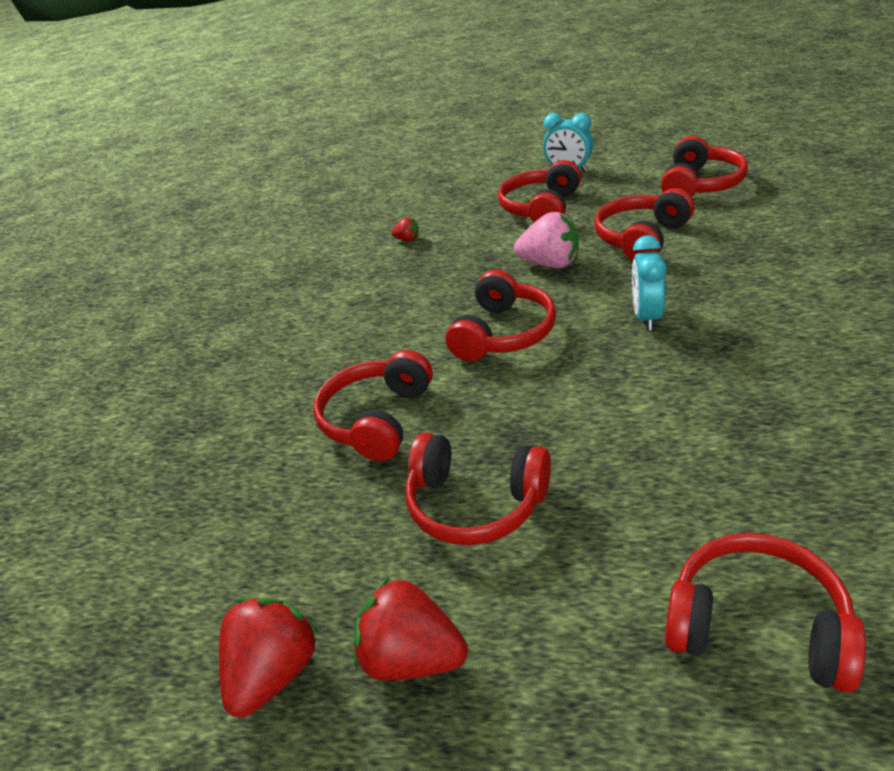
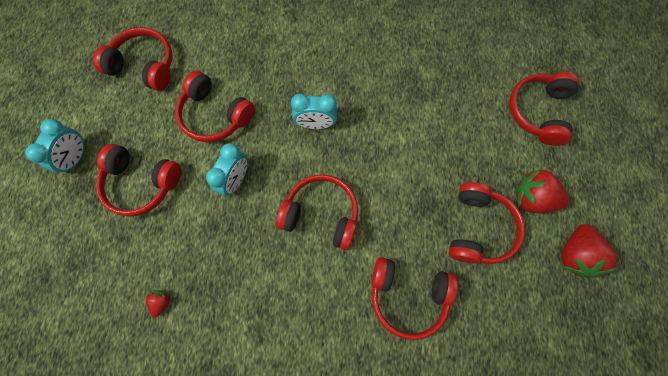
camera: 100 degrees left, 35 degrees up
(275, 673) = (594, 324): red strawberry -> red strawberry (532, 198)
(550, 264) = (235, 180): pink strawberry -> turquoise clock

